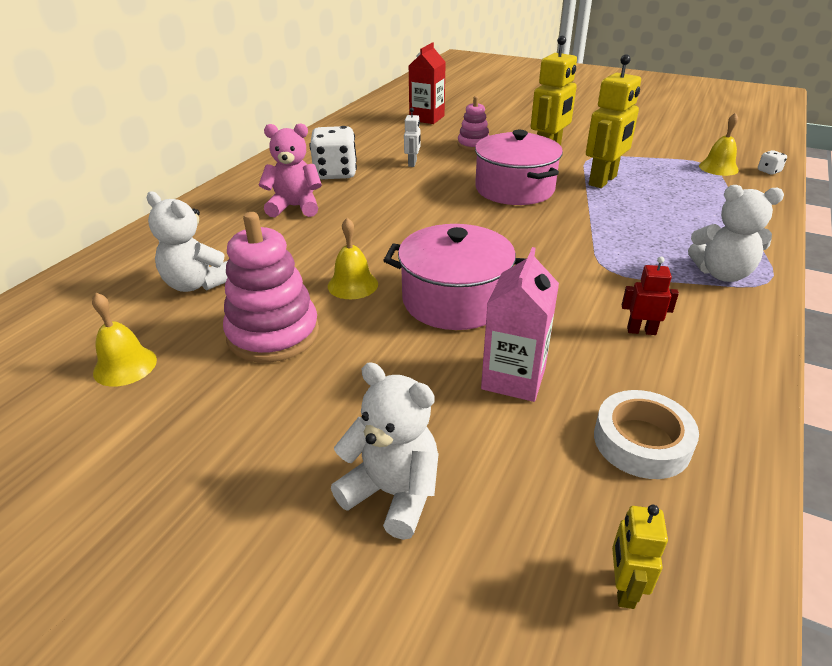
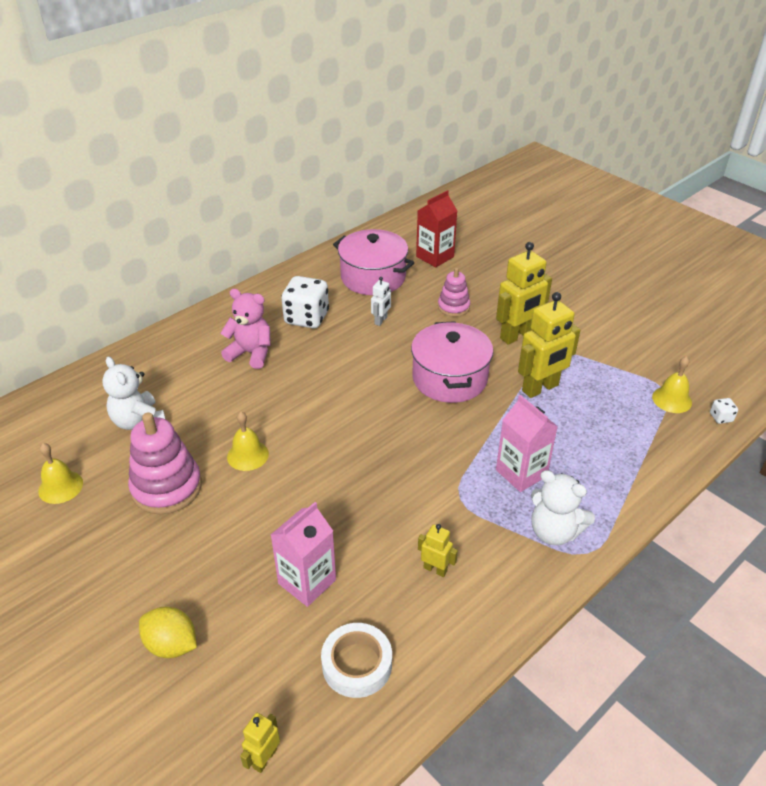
camera: 20 degrees right, 5 degrees up
(393, 493) = (171, 645): white teddy bear -> yellow lemon
(454, 300) = (313, 494): pink pot -> pink pot (373, 277)
(641, 331) = (435, 569): red robot -> yellow robot
(646, 239) = (521, 473): none -> pink carton

